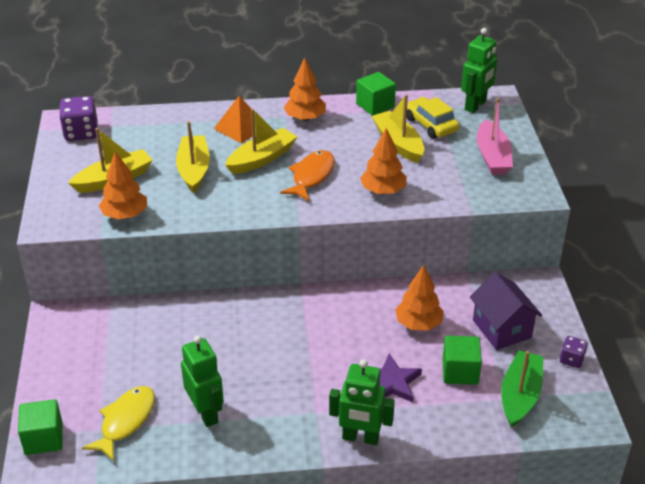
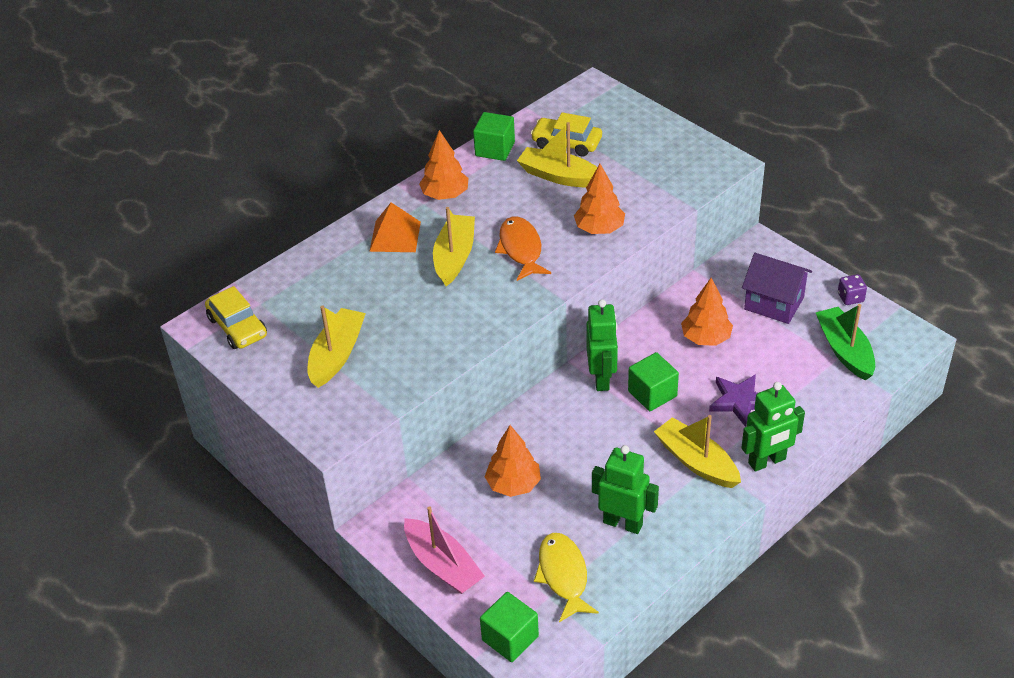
camera: 35 degrees left, 5 degrees up
(81, 132) = (238, 327): purple dice -> yellow car
(125, 215) = (394, 383): orange tree -> orange tree (513, 484)
(194, 170) = (404, 303): yellow boat -> yellow boat (696, 462)
(460, 371) = (781, 359): green cube -> green cube (652, 394)
(476, 105) = (584, 104): green robot -> green robot (602, 378)
(492, 156) = (653, 147): pink boat -> pink boat (443, 565)

